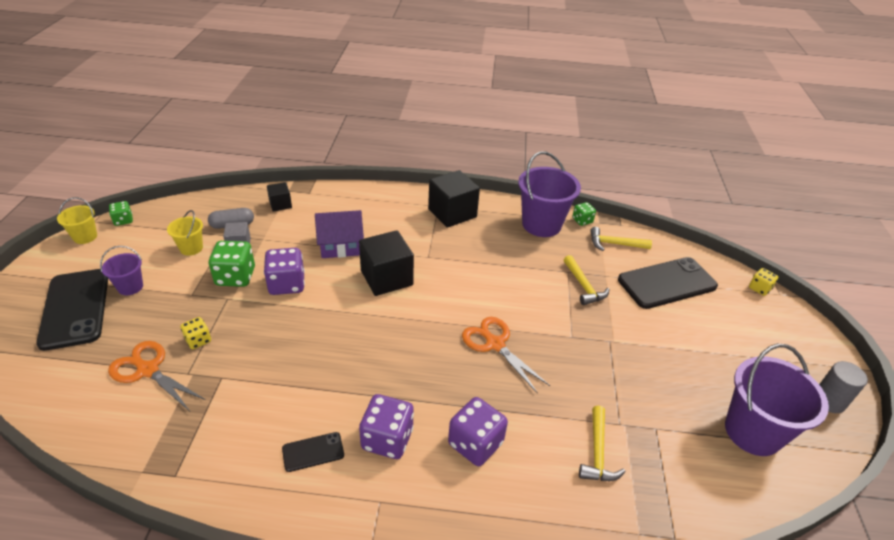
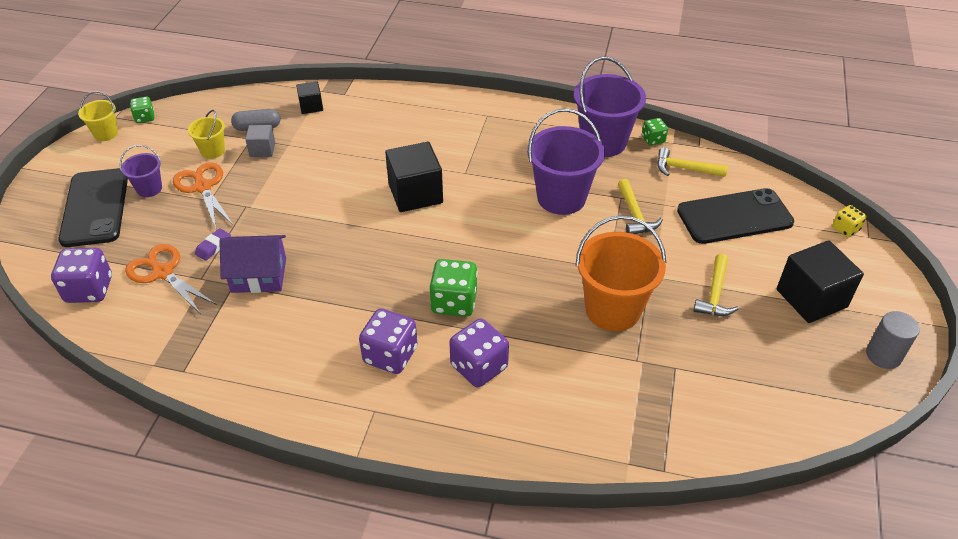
camera: 10 degrees right, 5 degrees up
(198, 340) = (213, 247): yellow dice -> purple eraser
(235, 277) = (256, 184): green dice -> green dice (454, 302)
(286, 284) = (308, 194): purple dice -> purple dice (89, 289)
(313, 452) = (315, 361): black phone -> none
(341, 245) = (371, 155): purple house -> purple house (259, 275)
(452, 213) = (502, 124): black cube -> black cube (811, 298)
(495, 344) = (520, 270): orange scissors -> orange scissors (203, 187)
(586, 376) = (613, 310): none -> orange bucket
(597, 452) = (605, 385): yellow hammer -> yellow hammer (715, 293)
(752, 432) = (782, 379): purple bucket -> purple bucket (561, 198)

